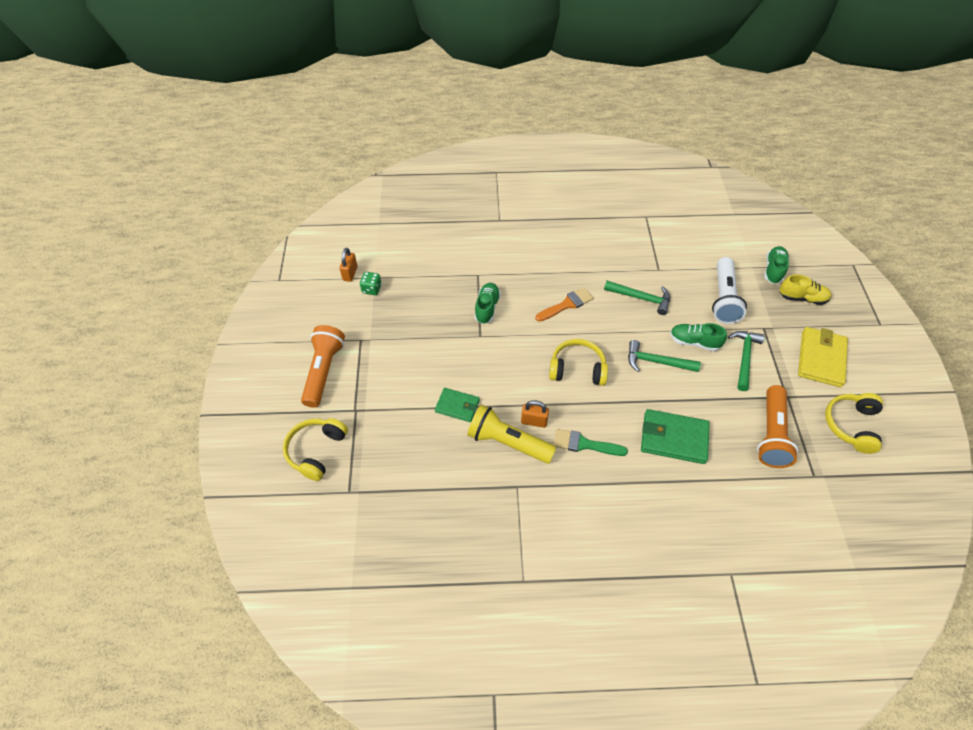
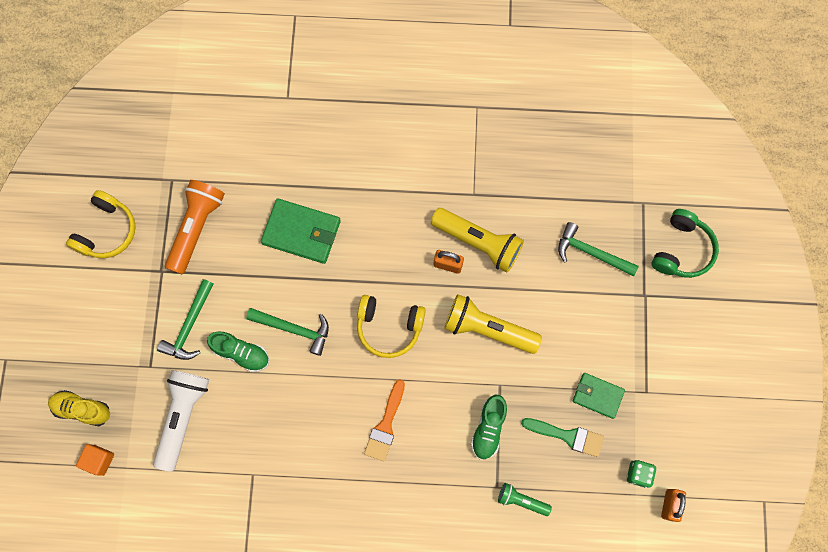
camera: 175 degrees left, 20 degrees up
(316, 451) = (682, 250): yellow headphones -> green headphones
(323, 371) = (686, 350): orange flashlight -> none
(457, 406) = (531, 290): green wallet -> green wallet (597, 395)
(459, 269) = (521, 500): none -> green flashlight
(493, 374) = (487, 329): none -> yellow flashlight
(567, 304) = (385, 425): orange brush -> orange brush turned 45 degrees counterclockwise
(584, 444) = (398, 233): green brush -> green brush (567, 436)
(641, 298) = (288, 427): green hammer -> green hammer (591, 253)
(773, 270) = (99, 460): green shoe -> orange cube
(821, 358) = (100, 317): yellow wallet -> none

